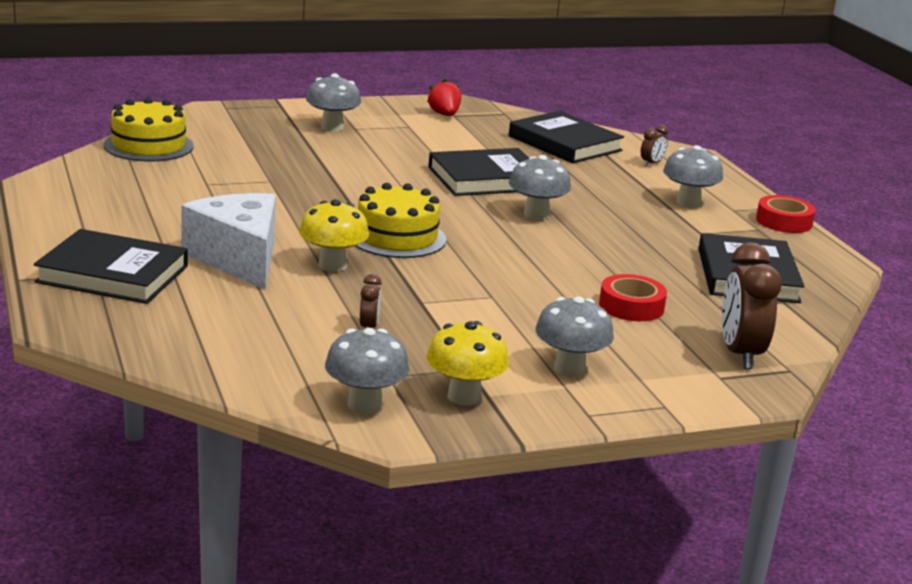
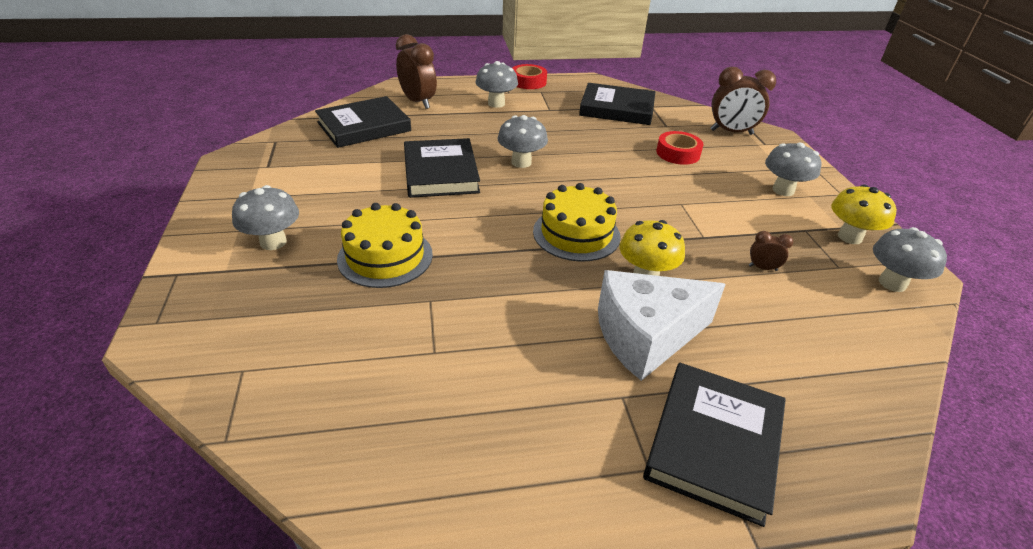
camera: 80 degrees left, 15 degrees up
(148, 146) = (283, 406): yellow cake -> yellow cake (385, 256)
(444, 115) = (265, 171): red strawberry -> none
(651, 164) = (418, 102): brown clock -> brown clock, size x2.09

